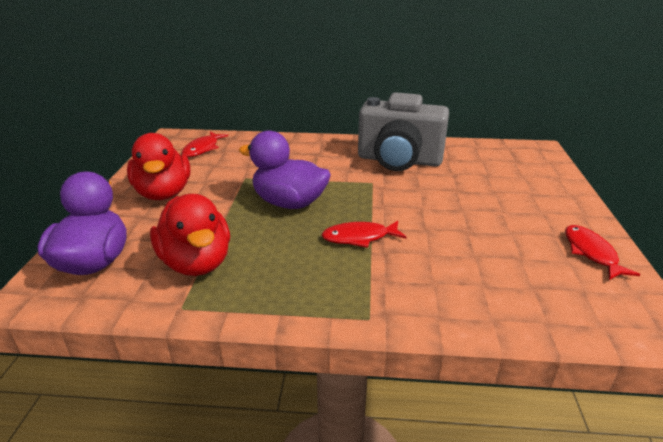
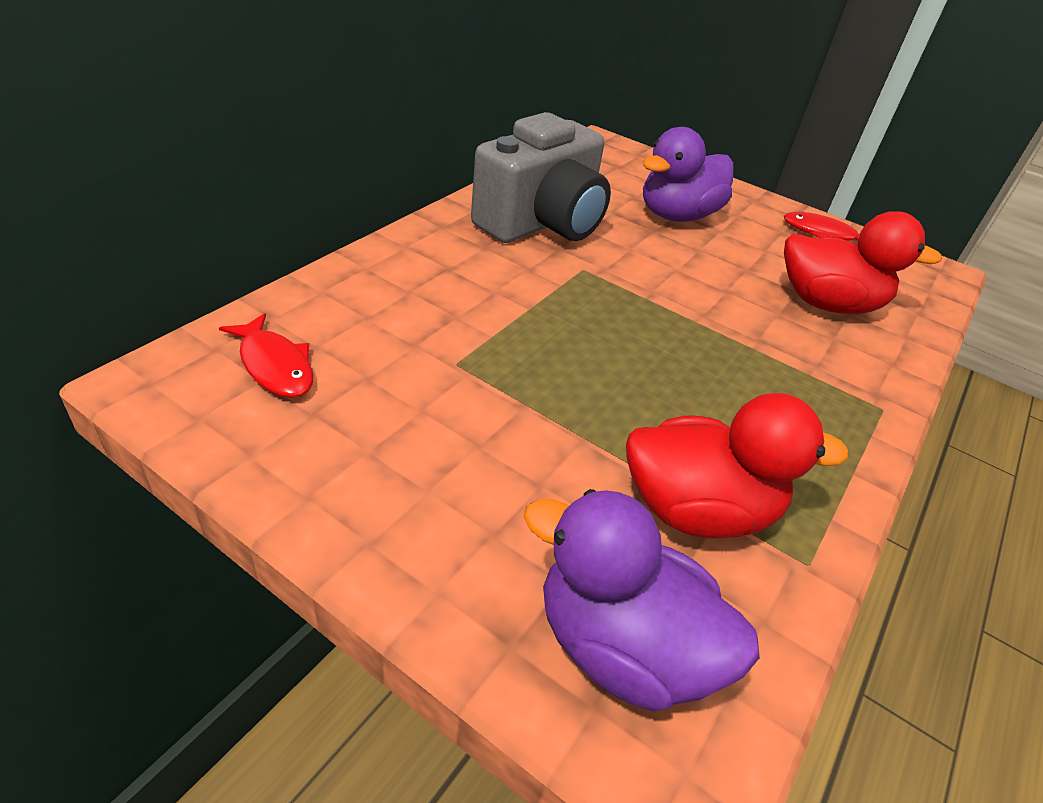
camera: 65 degrees left, 10 degrees up
(164, 193) = (423, 477): red duck -> red duck (827, 303)
(289, 203) = (584, 356): purple duck -> purple duck (677, 215)
(359, 237) = (717, 341): red fish -> none

